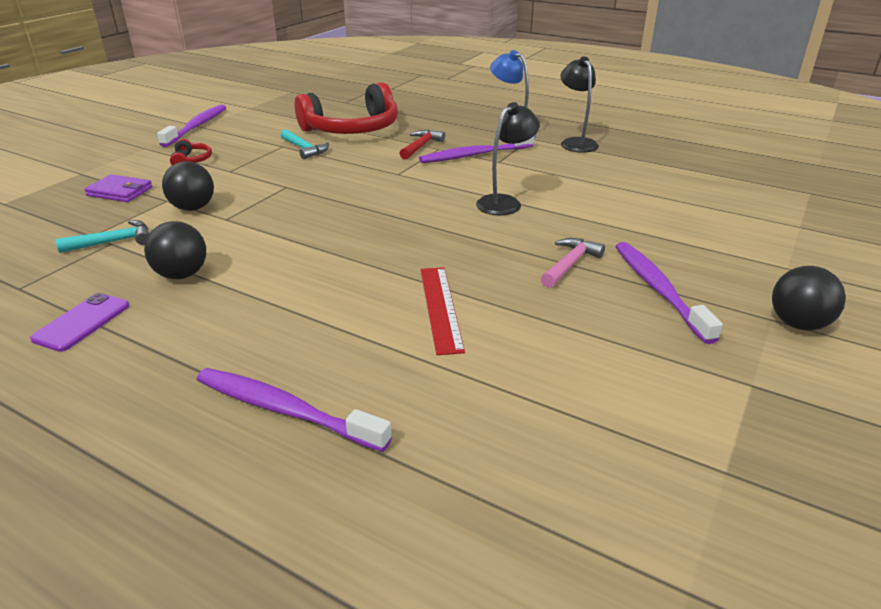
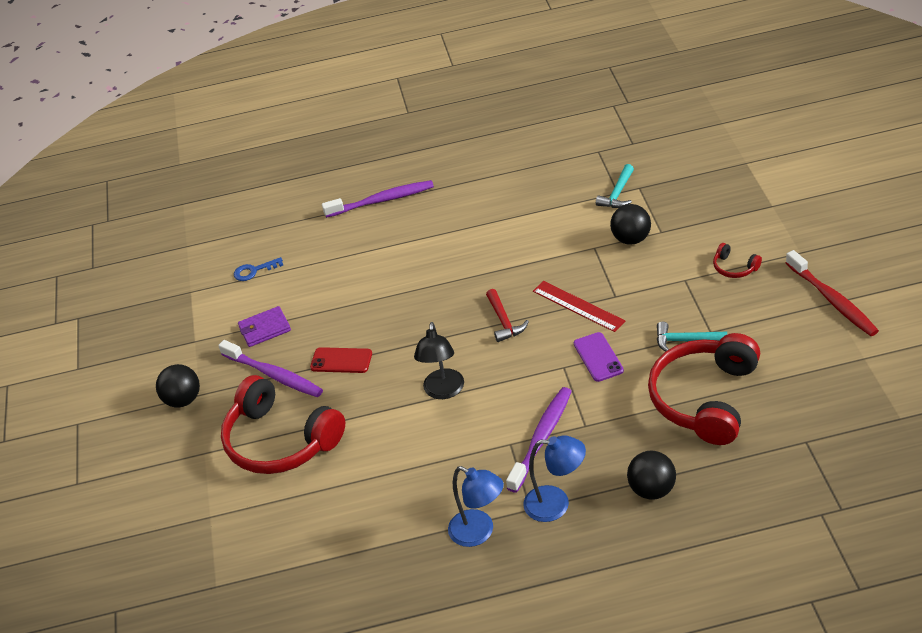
camera: 145 degrees right, 10 degrees up
(82, 322) = (531, 164): purple phone -> purple phone (598, 357)
(120, 191) = (705, 215): purple wallet -> purple wallet (264, 329)
(182, 275) = (539, 207): black ball -> black ball (652, 490)
(197, 126) = (832, 300): purple toothbrush -> red toothbrush
(421, 146) = (604, 417): red hammer -> red hammer (504, 321)
(440, 308) = (379, 282): red ruler -> red ruler (578, 306)
(570, 264) = (341, 361): pink hammer -> red phone
(576, 143) = (479, 532): black lamp -> blue lamp
(586, 432) = (254, 271): none -> blue key
(692, 240) = (280, 441): none -> red headphones

